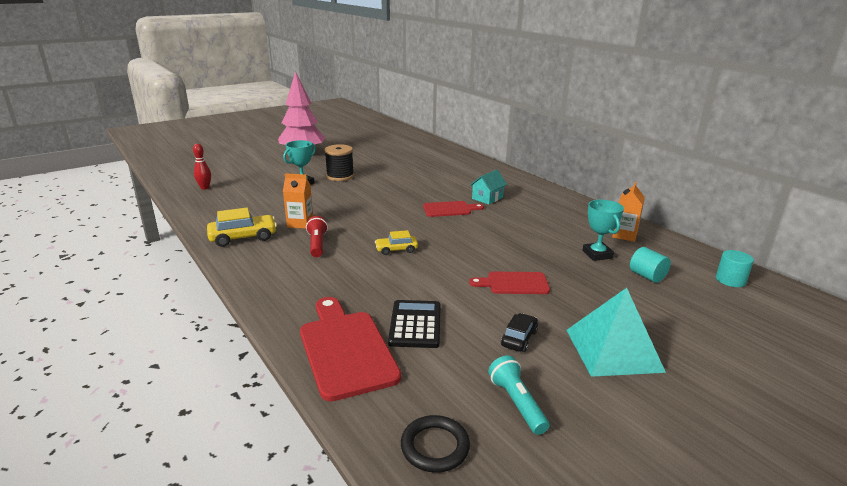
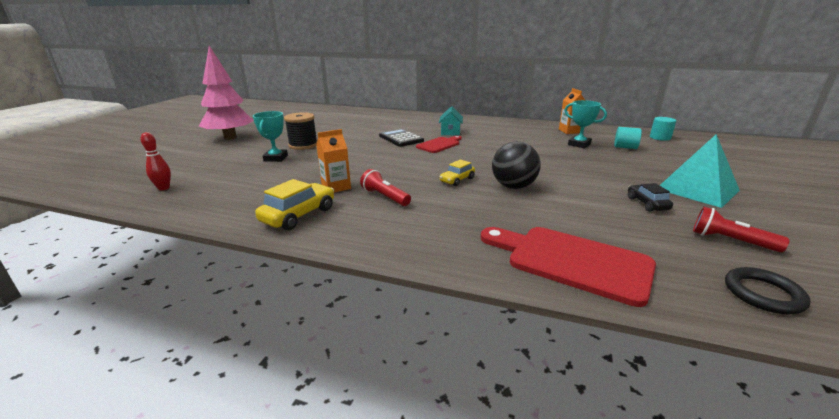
camera: 35 degrees left, 0 degrees up
(415, 324) = (576, 222): black calculator -> black calculator (401, 138)
(430, 273) = (513, 187): none -> black ball
(514, 283) = (574, 174): red cutting board -> none
(517, 403) = (730, 241): turquoise flashlight -> red flashlight

